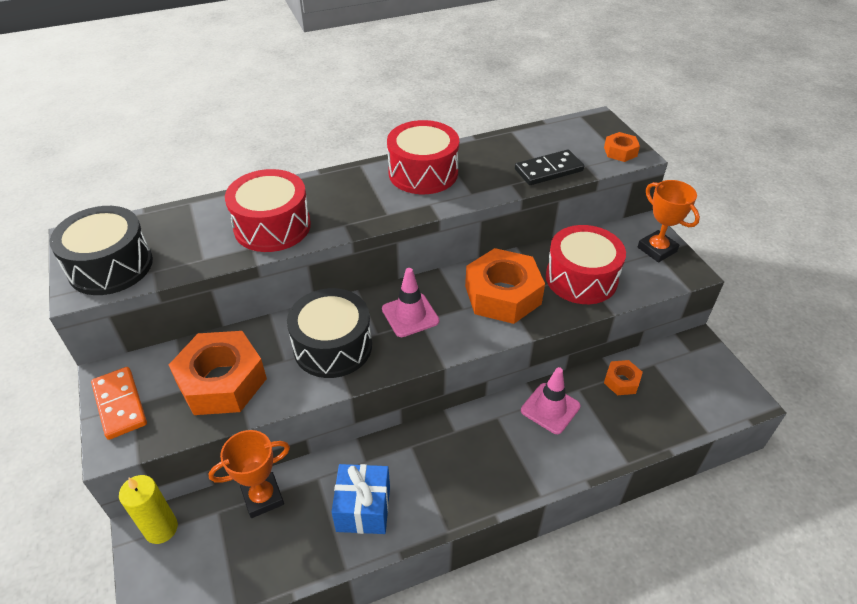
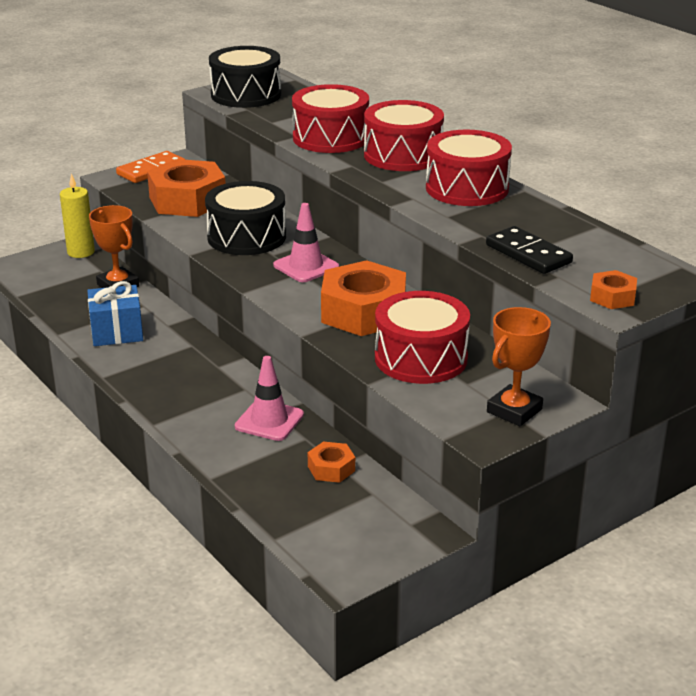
camera: 75 degrees right, 15 degrees down
(338, 192) = (403, 155): none -> red drum

